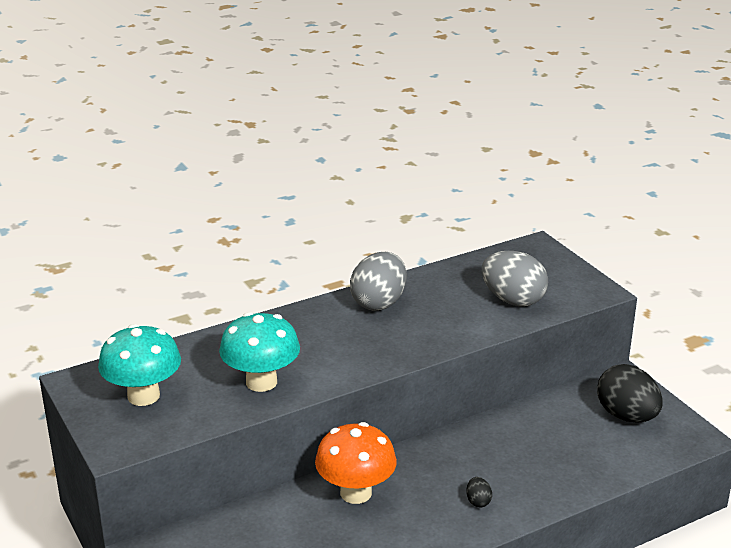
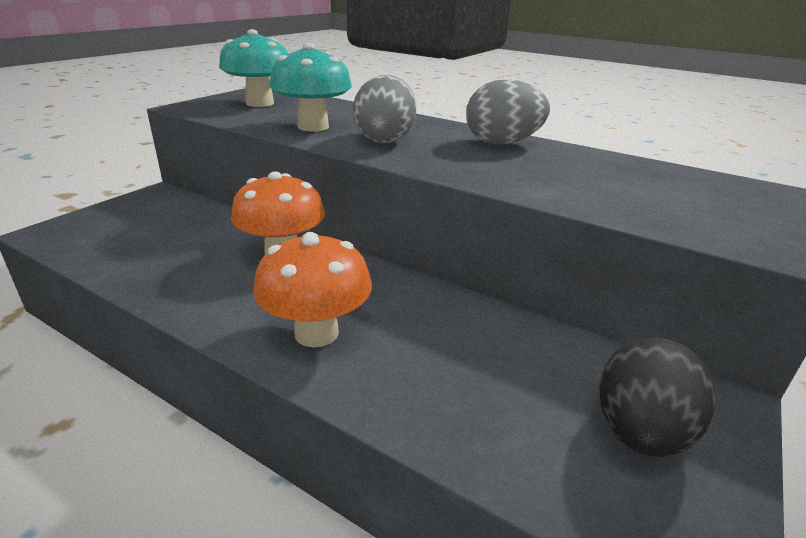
camera: 60 degrees right, 0 degrees up
(478, 501) = (316, 333): black egg -> orange mushroom
(513, 300) = (631, 198): grey egg -> grey egg (384, 139)

